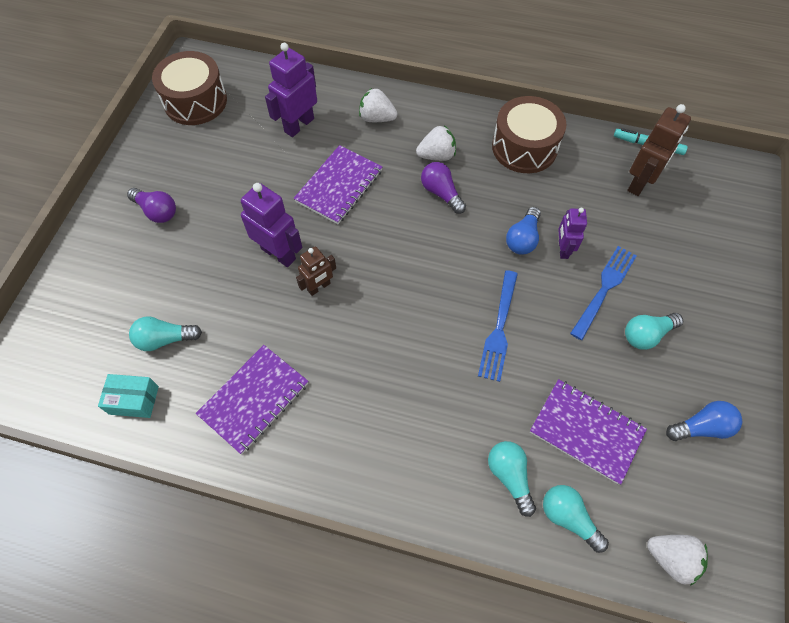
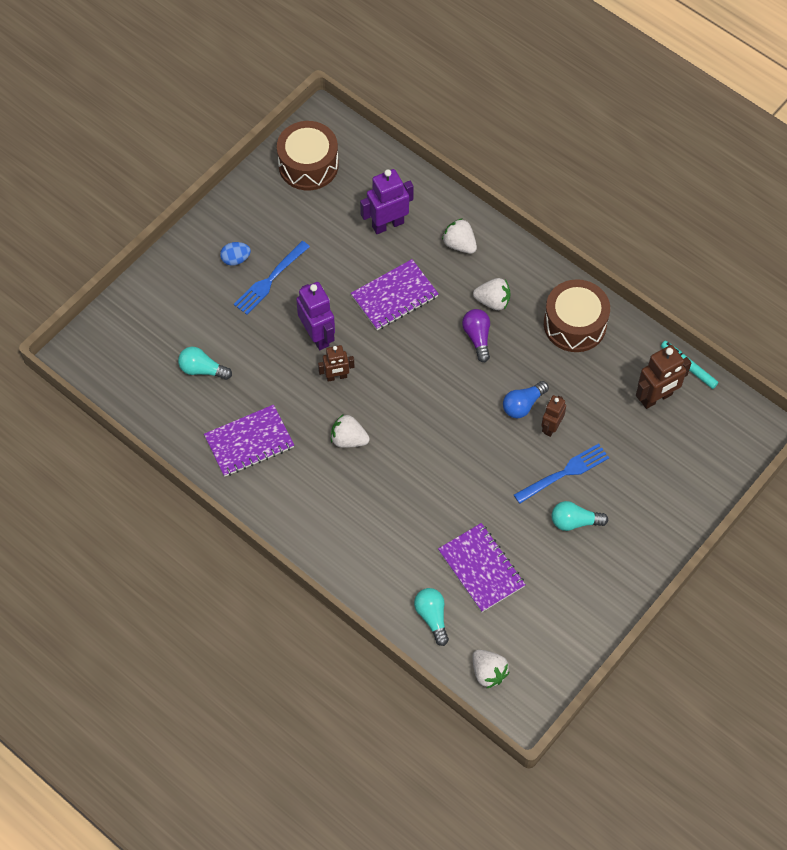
camera: 25 degrees right, 0 degrees up
(134, 400) = (163, 406): turquoise box -> none
(157, 211) = (236, 259): purple light bulb -> blue egg
(365, 348) = (348, 439): none -> white strawberry
(499, 329) = (460, 468): blue fork -> blue fork (270, 280)
(509, 476) = (406, 573): turquoise light bulb -> none
(563, 249) = (551, 427): purple robot -> brown robot
(701, 427) = (570, 603): blue light bulb -> none

